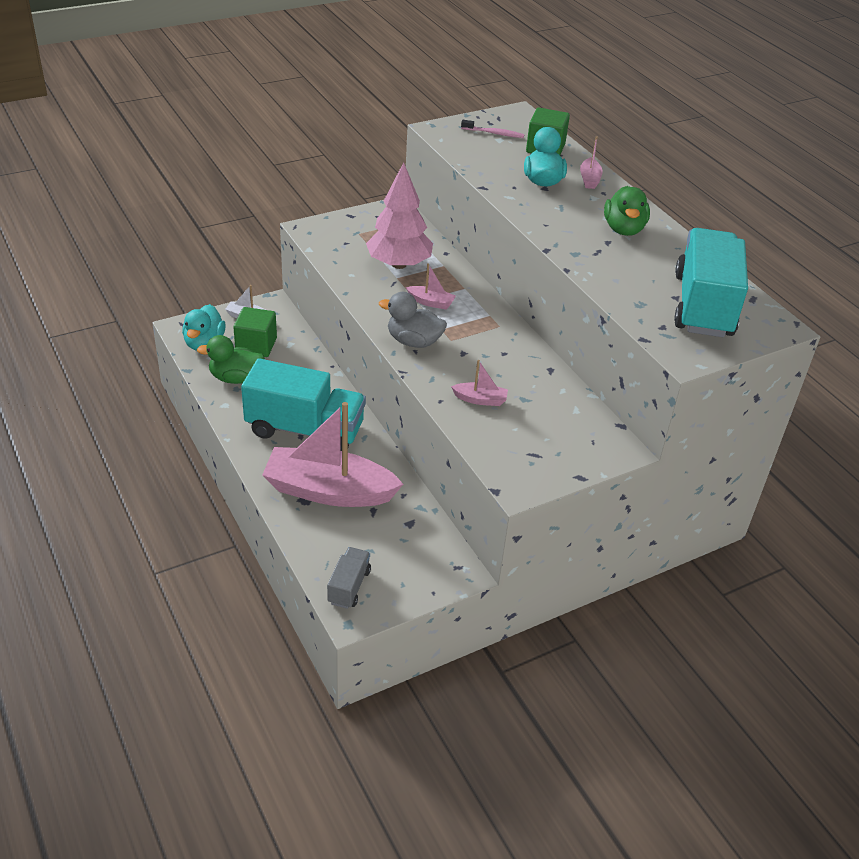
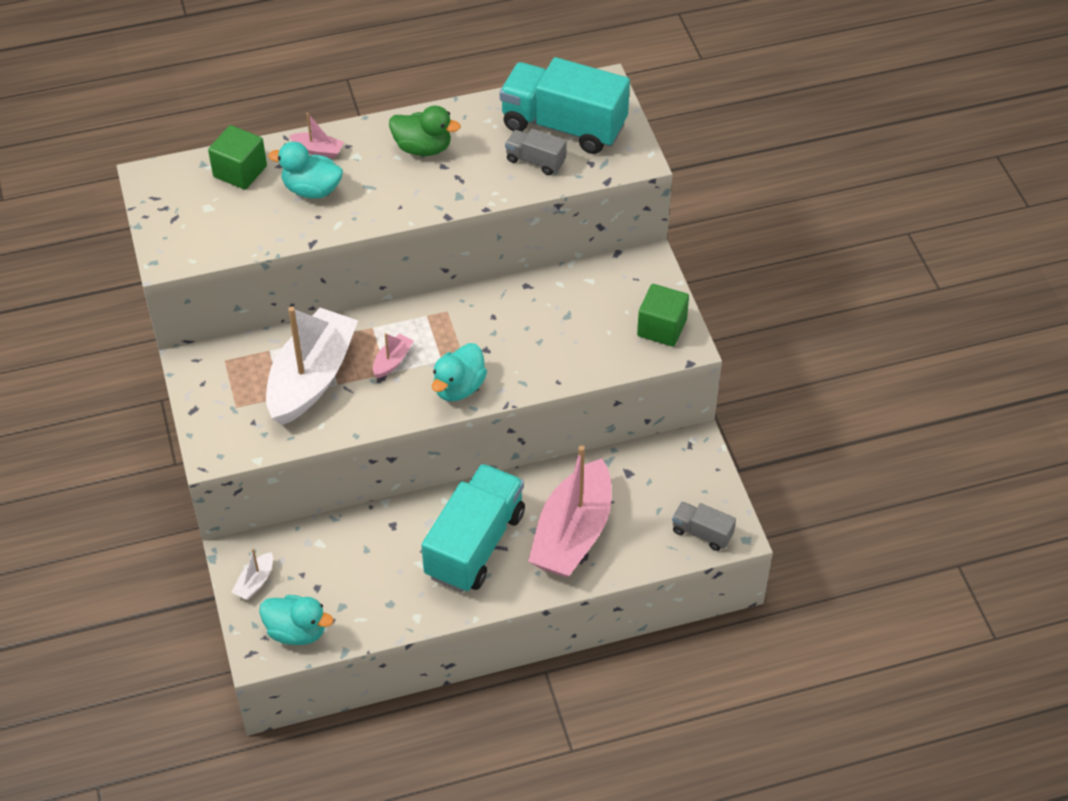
camera: 75 degrees left, 10 degrees up
(235, 378) = (371, 603): green duck -> none
(256, 345) = (314, 577): green cube -> green cube (661, 328)
(399, 264) = (312, 378): pink tree -> white boat
(414, 341) = (459, 387): grey duck -> turquoise duck
(480, 399) = (562, 349): pink boat -> none
(494, 133) = (192, 209): pink toothbrush -> none
(645, 292) = (535, 161): none -> grey truck

